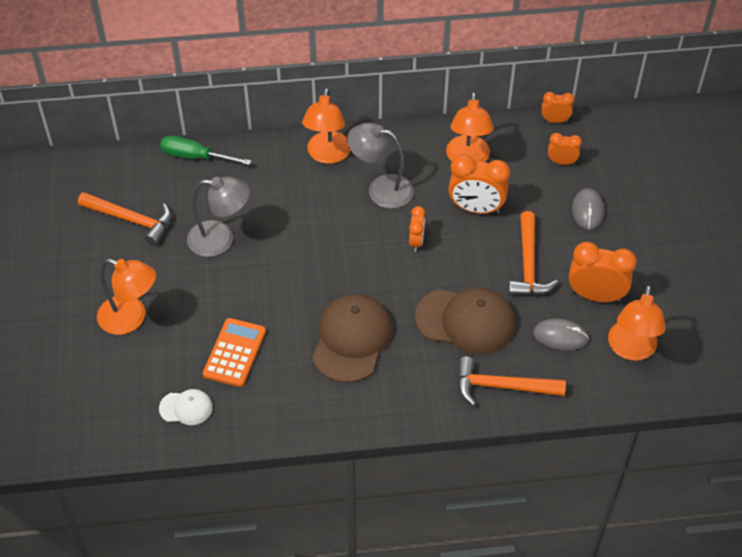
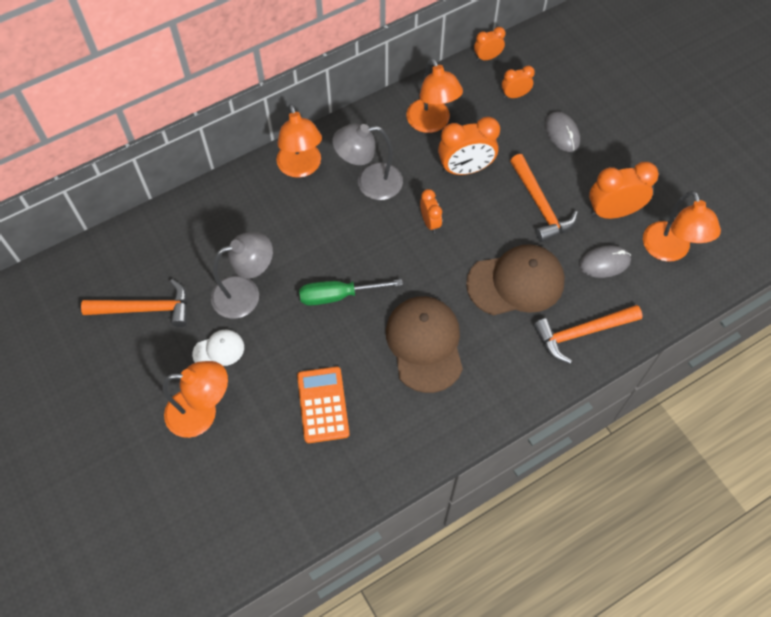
camera: 25 degrees left, 10 degrees up
(186, 408) = (307, 482): white cap -> white cap (219, 350)
(195, 157) = (174, 218): green screwdriver -> green screwdriver (338, 296)

